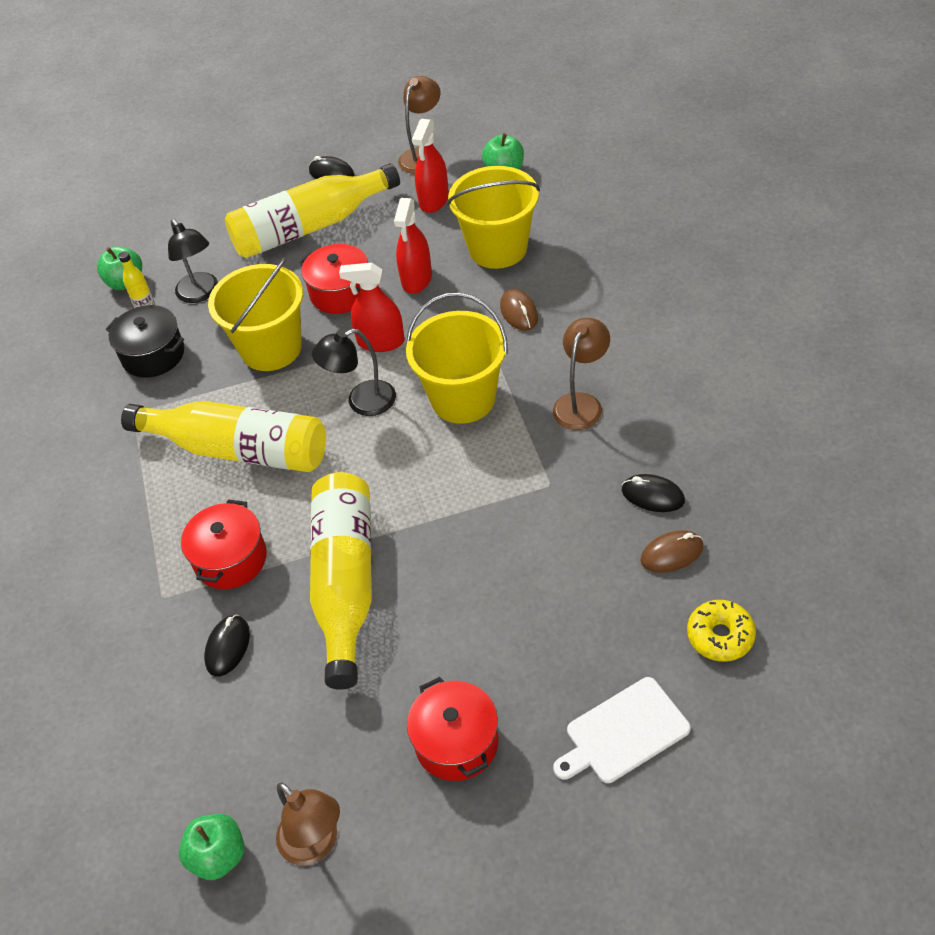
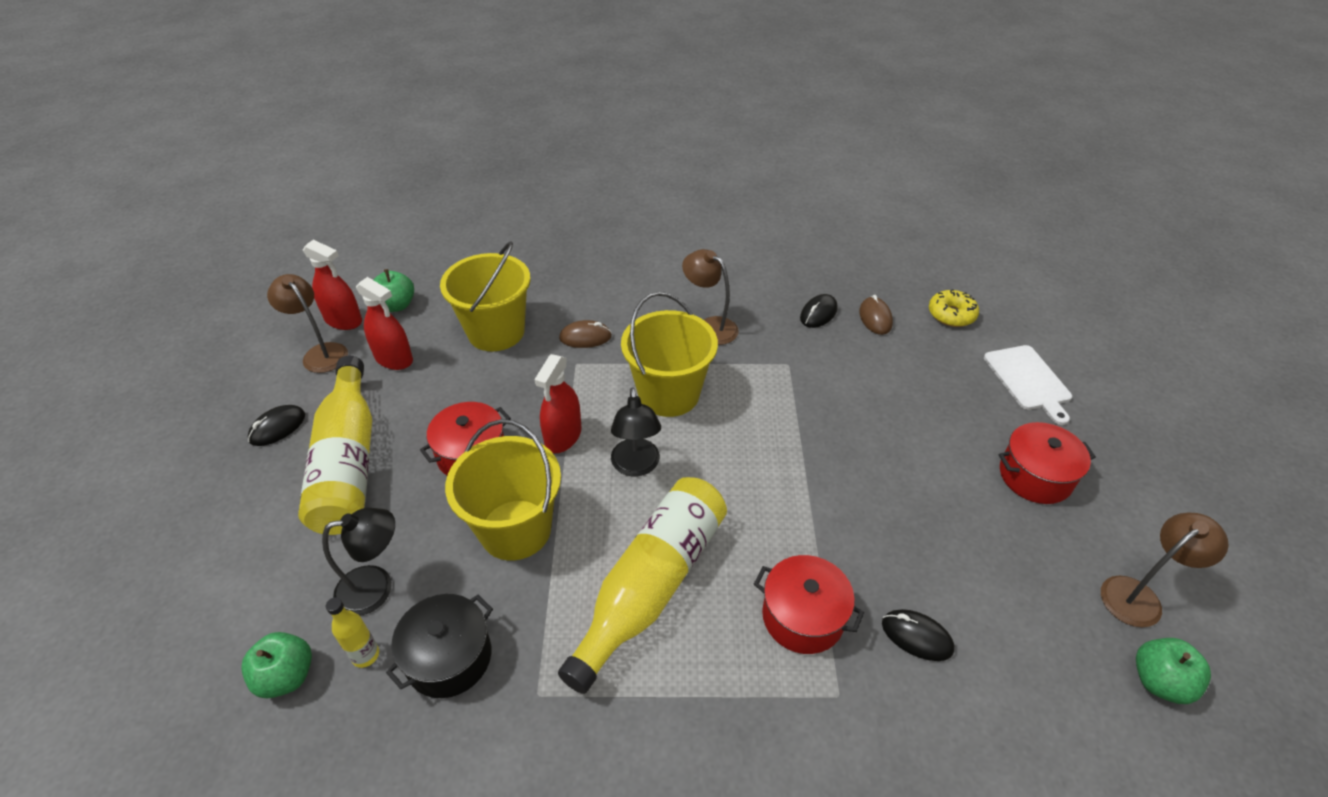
camera: 80 degrees left, 5 degrees down
(345, 583) = (857, 521): yellow bottle -> none
(416, 279) = (495, 393): red spray bottle -> red spray bottle (343, 320)

